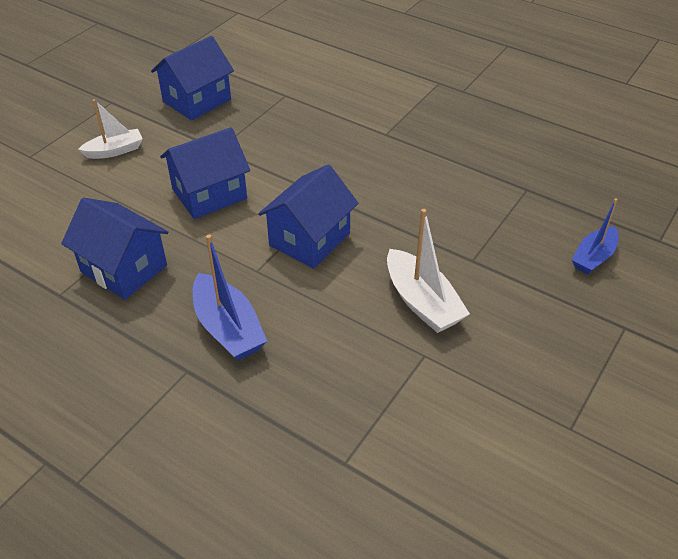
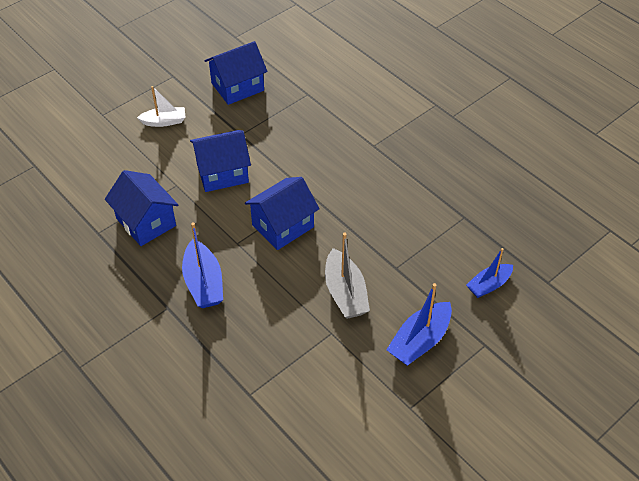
camera: 15 degrees right, 5 degrees up
(422, 302) = (345, 293): white boat -> grey boat
(542, 340) = (419, 341): none -> blue boat

